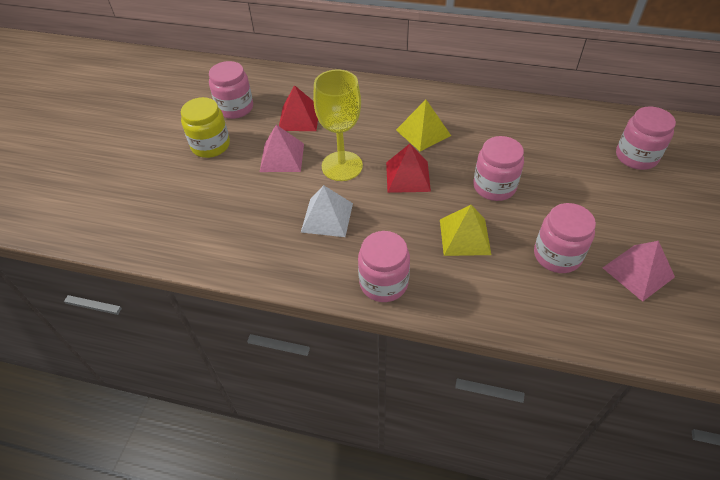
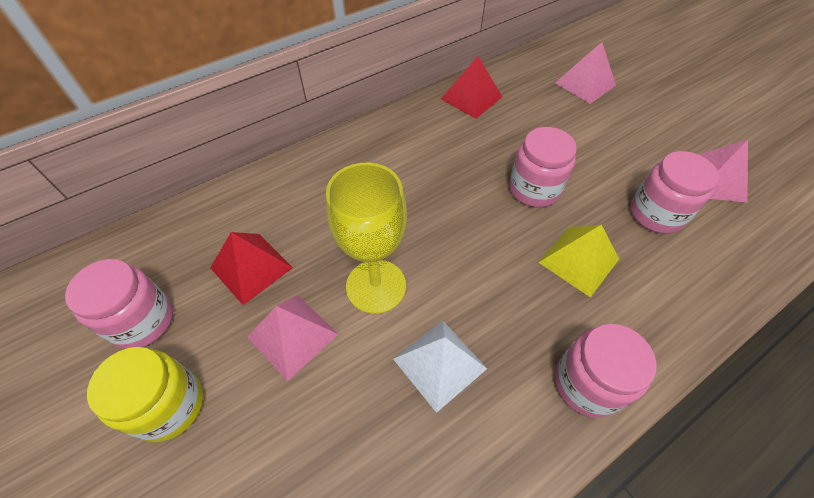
camera: 50 degrees left, 5 degrees up
(407, 176) = (453, 241): red pyramid -> red pyramid (471, 98)
(423, 132) = (406, 182): yellow pyramid -> none
(636, 157) = (585, 84): pink jar -> pink pyramid

